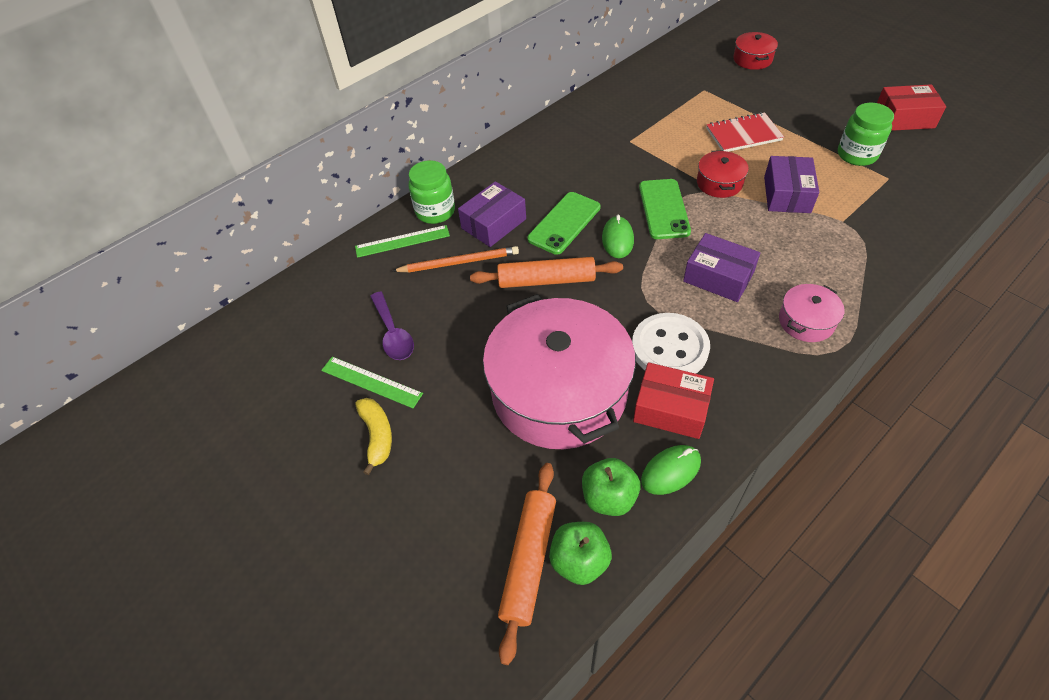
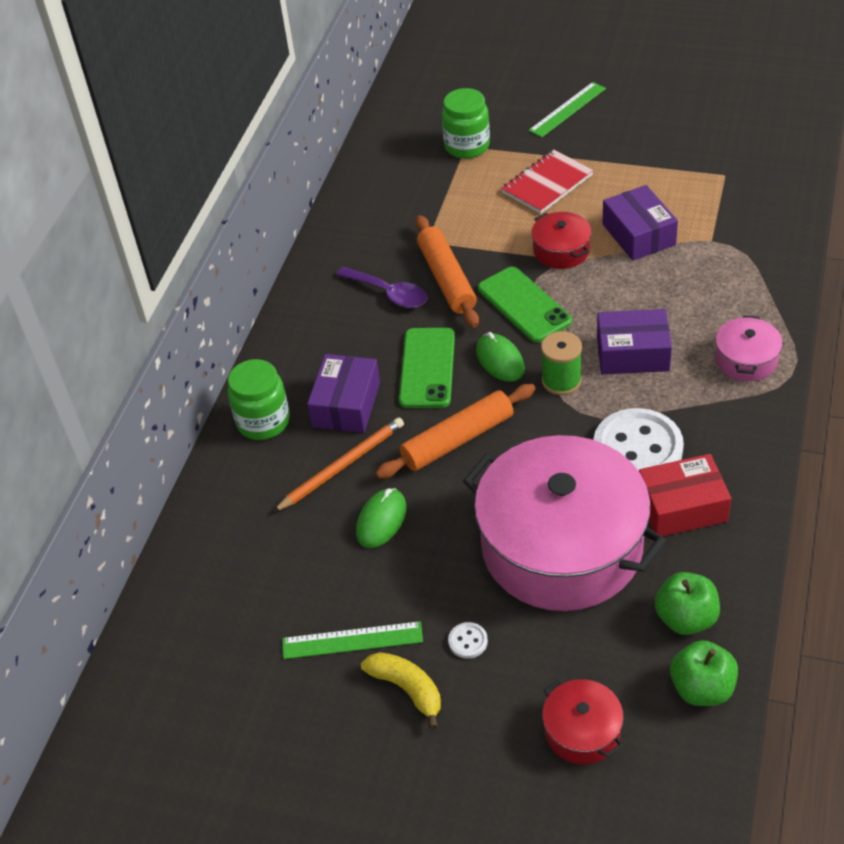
camera: 30 degrees left, 5 degrees down
(393, 333) = (332, 579): purple spoon -> purple spoon (388, 293)
(402, 241) = (252, 473): green ruler -> green ruler (567, 109)
(442, 425) = (468, 641): none -> white button
(529, 560) = (656, 715): orange rolling pin -> orange rolling pin (446, 279)
(650, 273) = (561, 381): none -> green spool
(670, 471) = (723, 564): green mouse -> green mouse (381, 520)
(752, 59) = (493, 88): red pot -> red pot (582, 731)
(857, 155) = (678, 161): green jar -> green jar (467, 146)
(904, 118) = (697, 101): red box -> none

